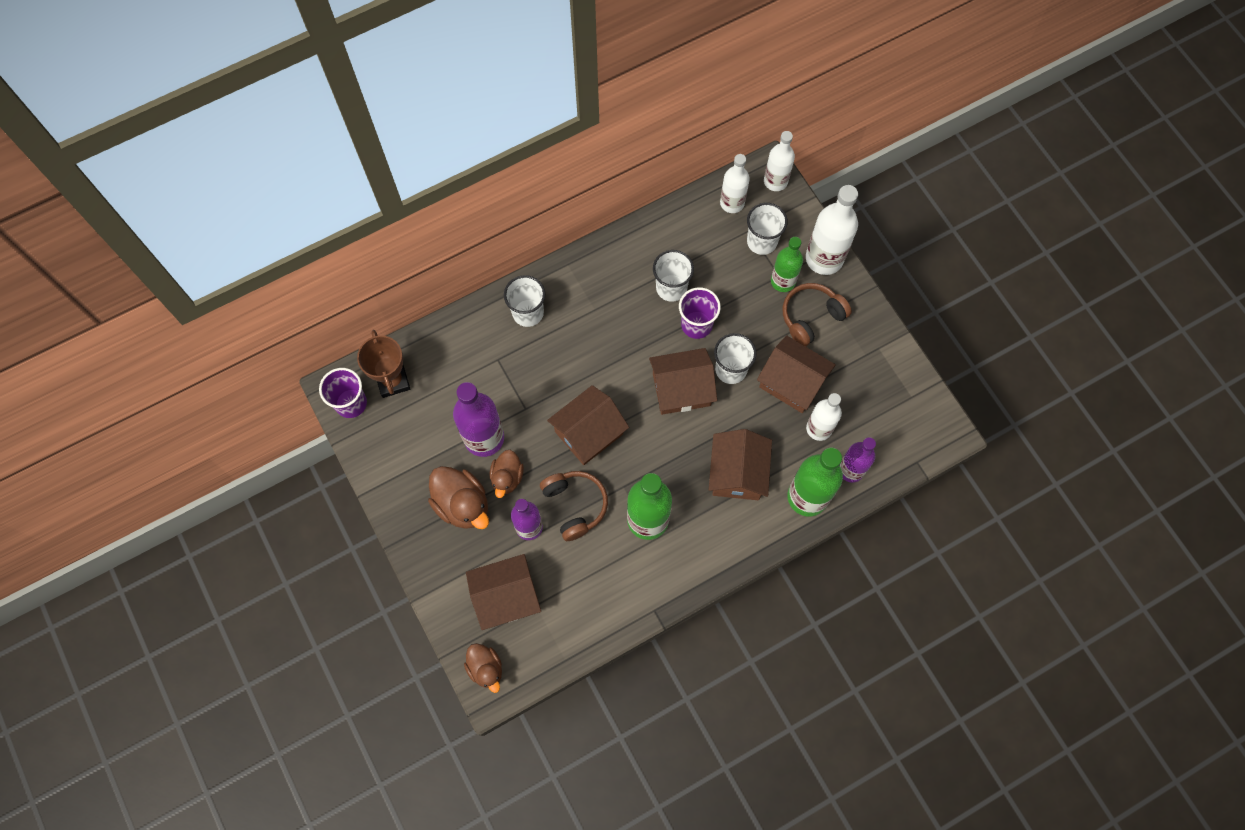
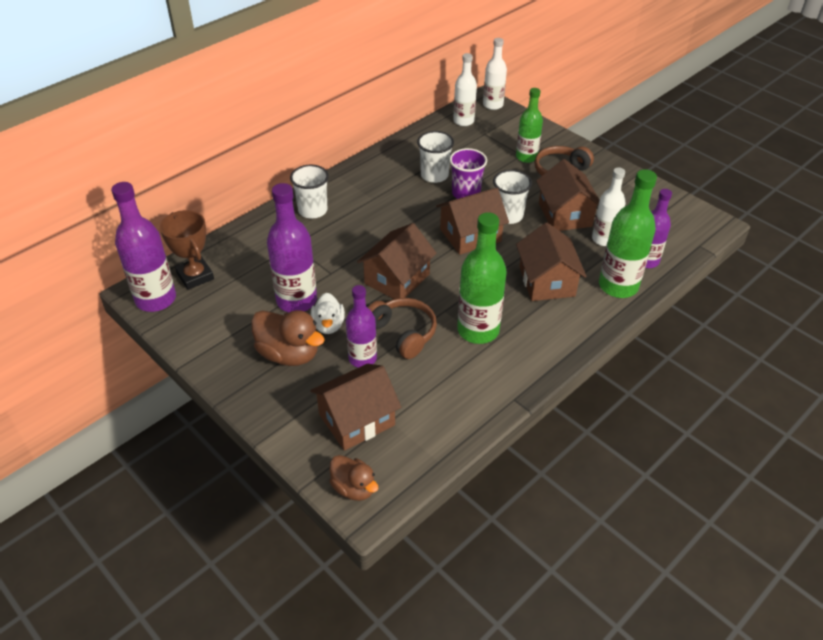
camera: 15 degrees left, 25 degrees down
(351, 403) = (156, 299): purple cup -> purple bottle
(507, 478) = (328, 325): brown duck -> white duck
(762, 241) = (498, 138): white cup -> none
(792, 382) = (565, 214): brown house -> brown house turned 60 degrees clockwise
(824, 258) = (553, 139): white bottle -> none

